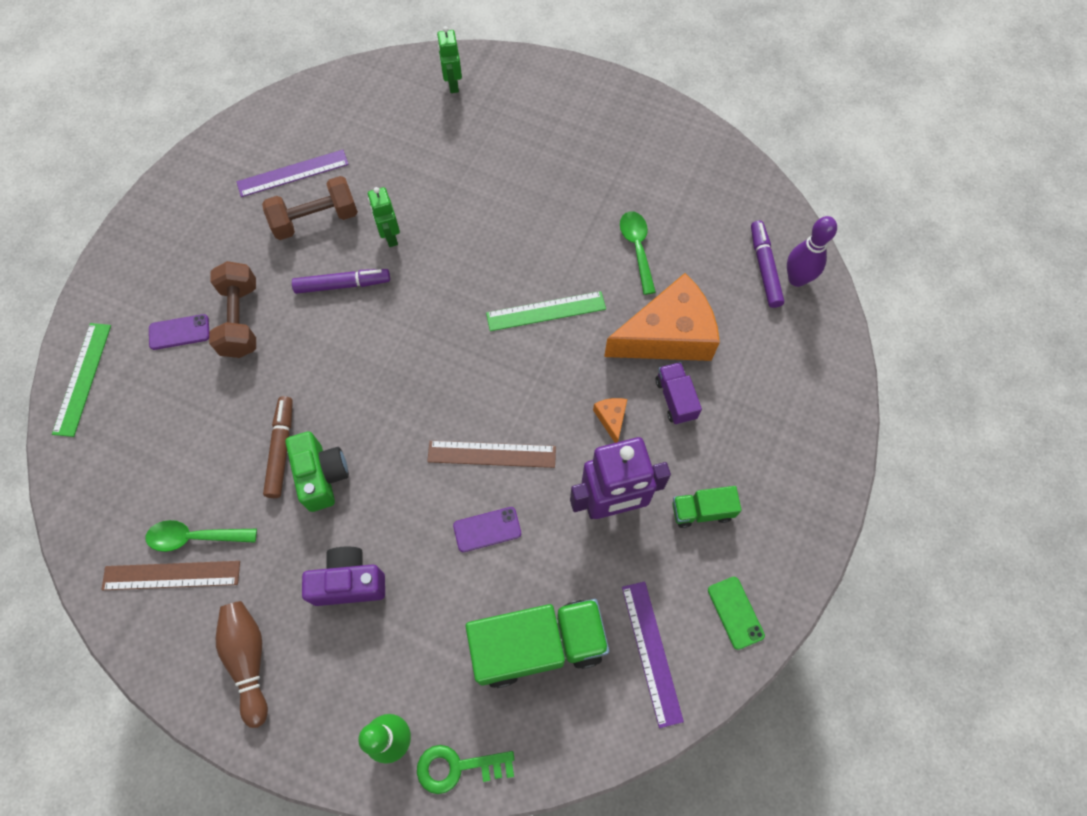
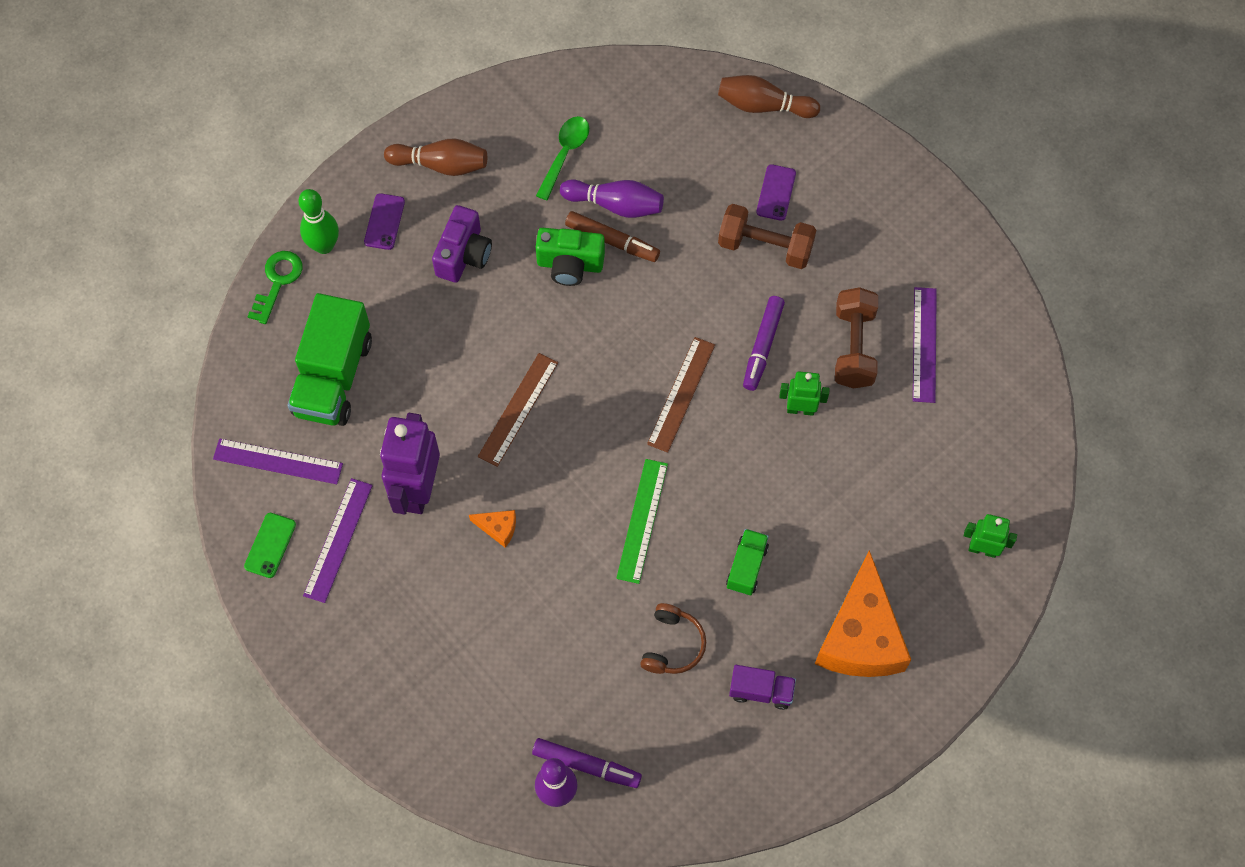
camera: 115 degrees right, 0 degrees up
(82, 378) = (763, 105): green ruler -> brown bowling pin
(171, 575) = (541, 129): brown ruler -> brown ruler (681, 394)
(239, 463) = (615, 205): none -> purple bowling pin
(487, 529) = (451, 377): purple phone -> purple phone (384, 222)
(637, 248) = (673, 645): green spoon -> brown headphones
(667, 335) = (558, 624): orange cheese -> orange cheese (860, 636)
(675, 399) = (488, 596): purple truck -> purple truck (761, 691)
(696, 551) = (338, 540): none -> purple ruler
(702, 511) = (370, 564): green truck -> green truck (746, 567)
(735, 612) = (270, 545): green phone -> green phone turned 75 degrees counterclockwise

